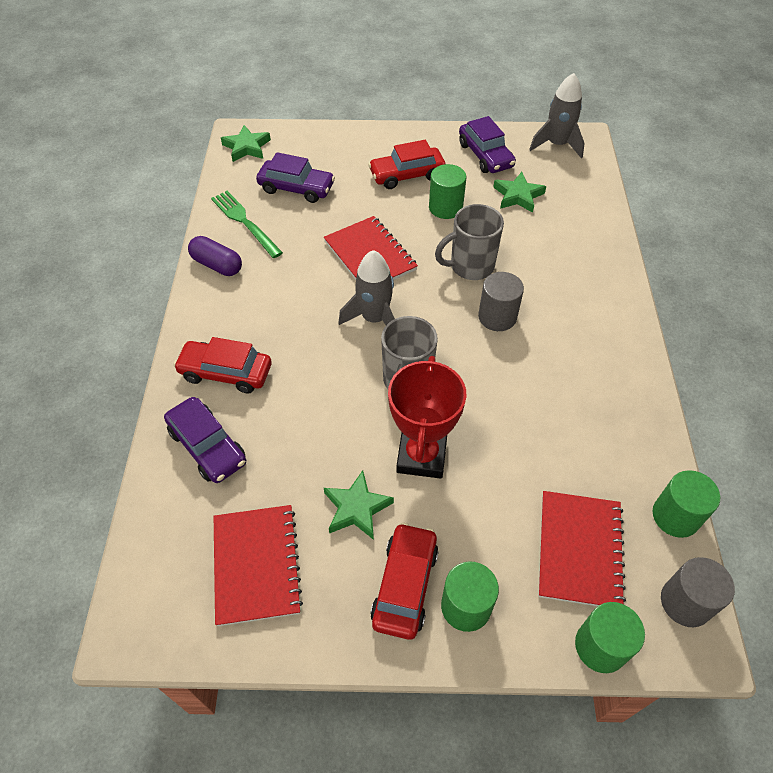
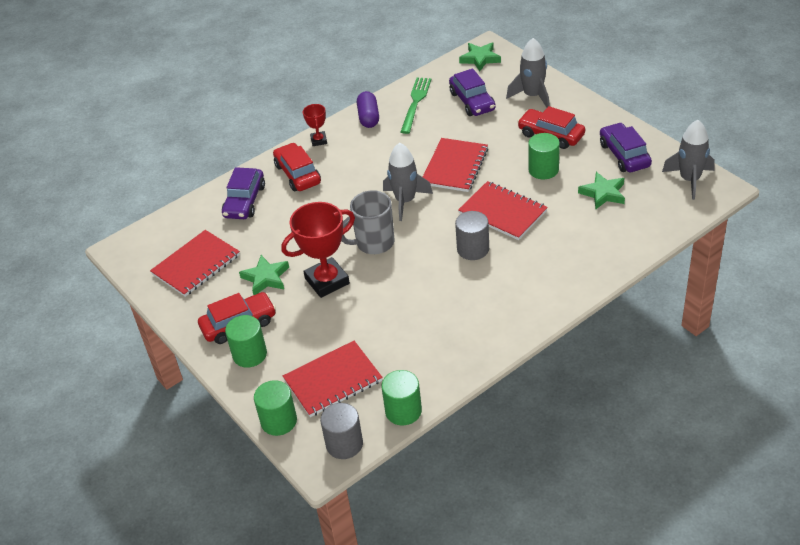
camera: 55 degrees right, 10 degrees down
(197, 322) = (319, 140): none -> red trophy
(342, 152) = (532, 96): none -> grey rocket
(470, 266) = (502, 212): grey mug -> red notebook
(485, 155) = (624, 155): purple car -> purple car turned 135 degrees clockwise

